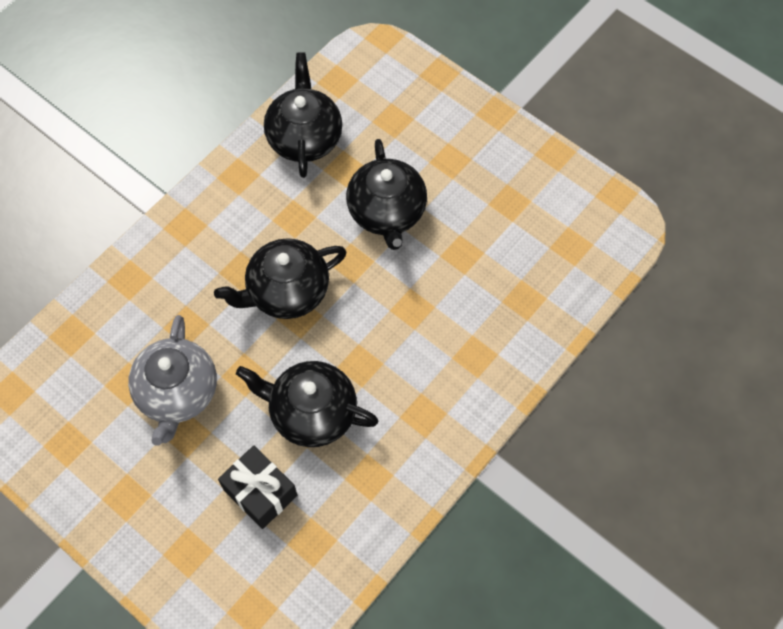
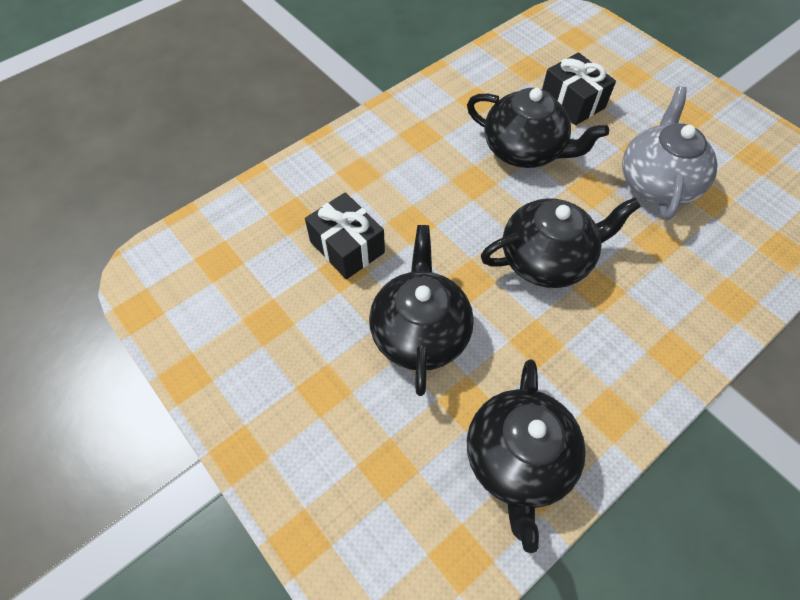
camera: 170 degrees left, 5 degrees down
(464, 275) = (347, 247): none -> black gift

